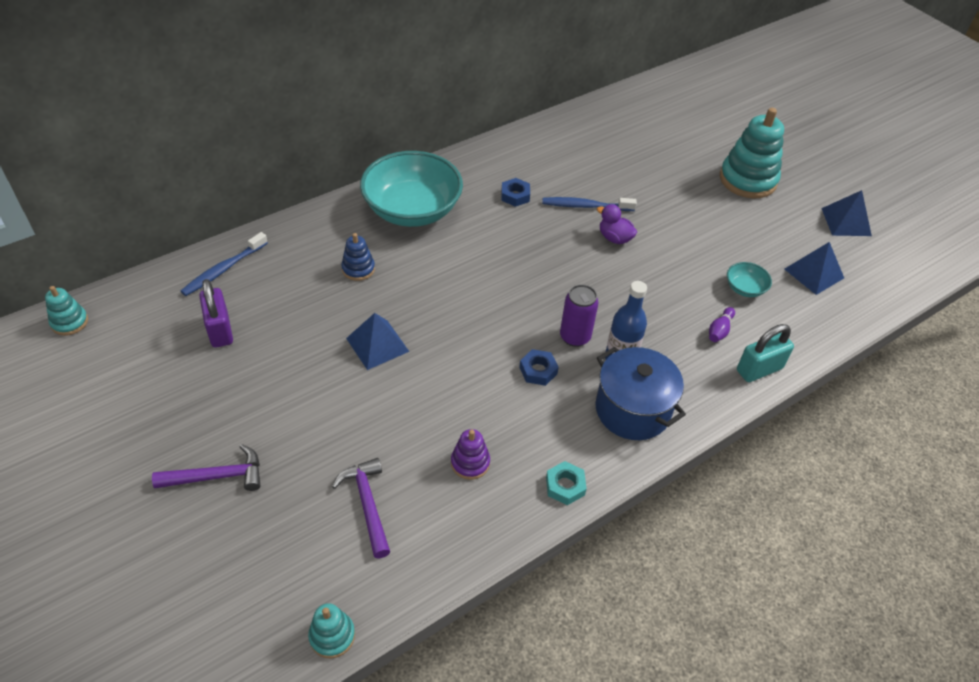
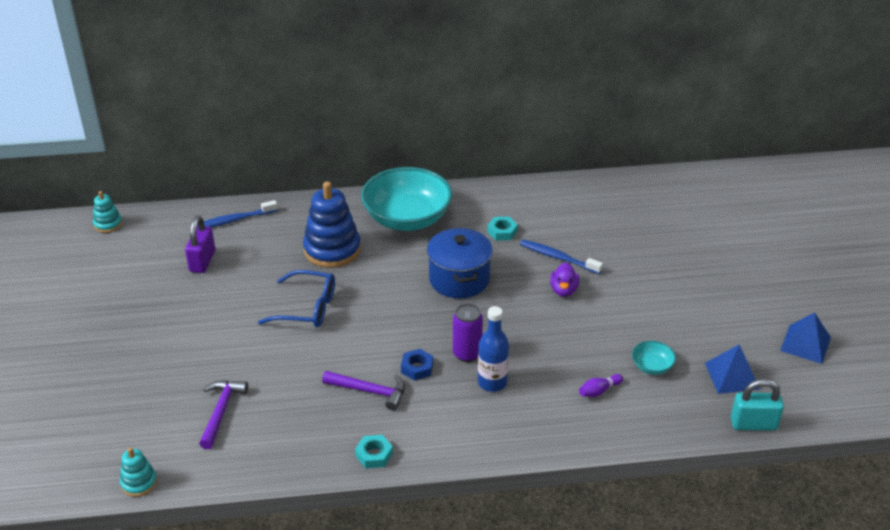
camera: 30 degrees right, 10 degrees down
(217, 476) = (135, 356): purple hammer -> purple hammer (370, 391)
(358, 269) = (332, 250): blue stacking toy -> blue stacking toy, size x1.99
(377, 344) = (307, 308): blue pyramid -> blue glasses
(470, 463) = (314, 412): purple stacking toy -> none
(515, 195) = (502, 232): blue nut -> turquoise nut
(614, 238) = (563, 290): purple duck -> purple duck turned 150 degrees counterclockwise
(632, 410) = (472, 423): blue pot -> blue pot (459, 279)
(748, 180) = (734, 280): turquoise stacking toy -> none
(759, 369) = (609, 432): turquoise padlock -> turquoise padlock (753, 424)

